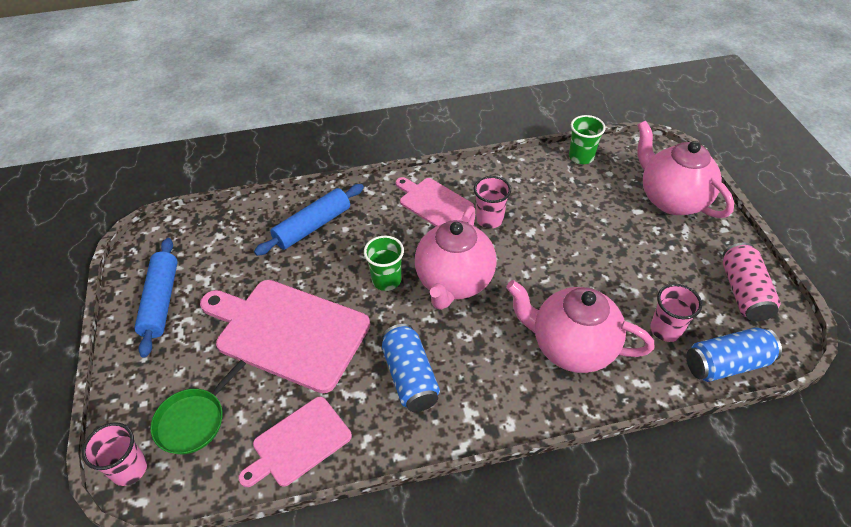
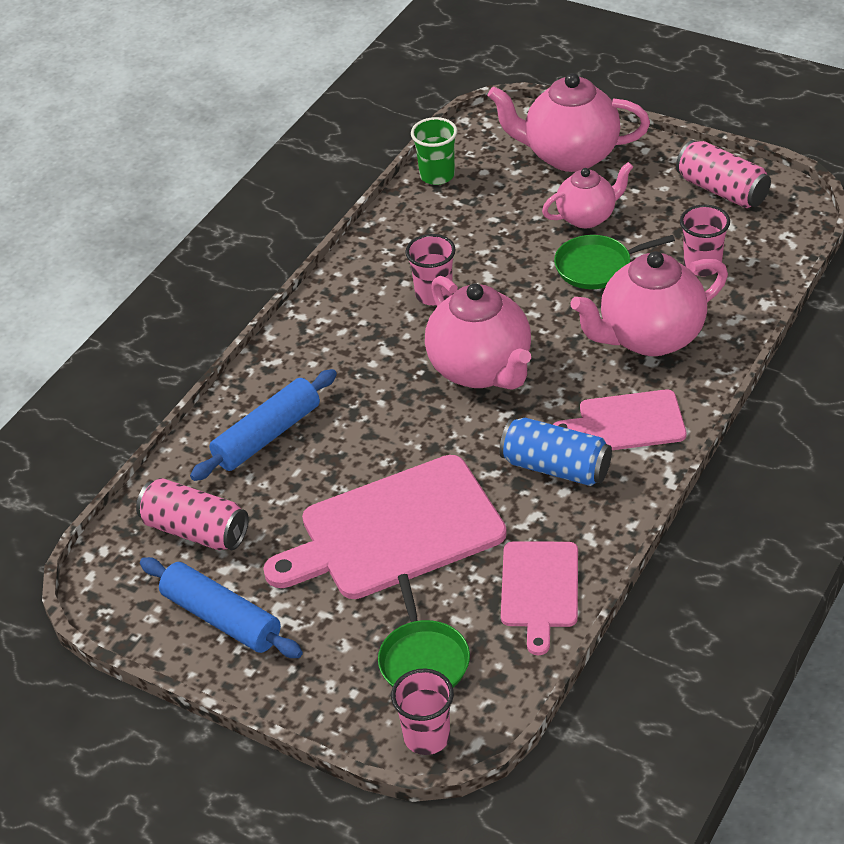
camera: 45 degrees left, 5 degrees down
(218, 246) = (195, 530): none -> pink can
(312, 226) = (267, 435): blue rolling pin -> blue rolling pin turned 45 degrees clockwise
(386, 280) = (418, 418): green cup -> none
(434, 203) = (357, 321): pink cutting board -> pink cutting board (627, 422)
(599, 276) = (597, 266): none -> green pan
(633, 242) = (587, 217): none -> pink teapot
(726, 364) = (775, 254): blue can -> none

